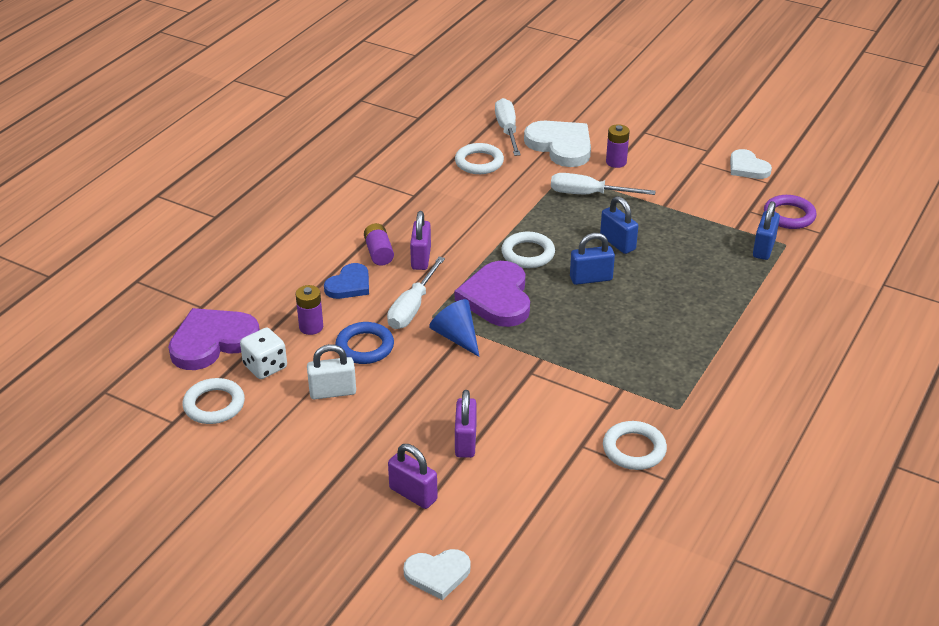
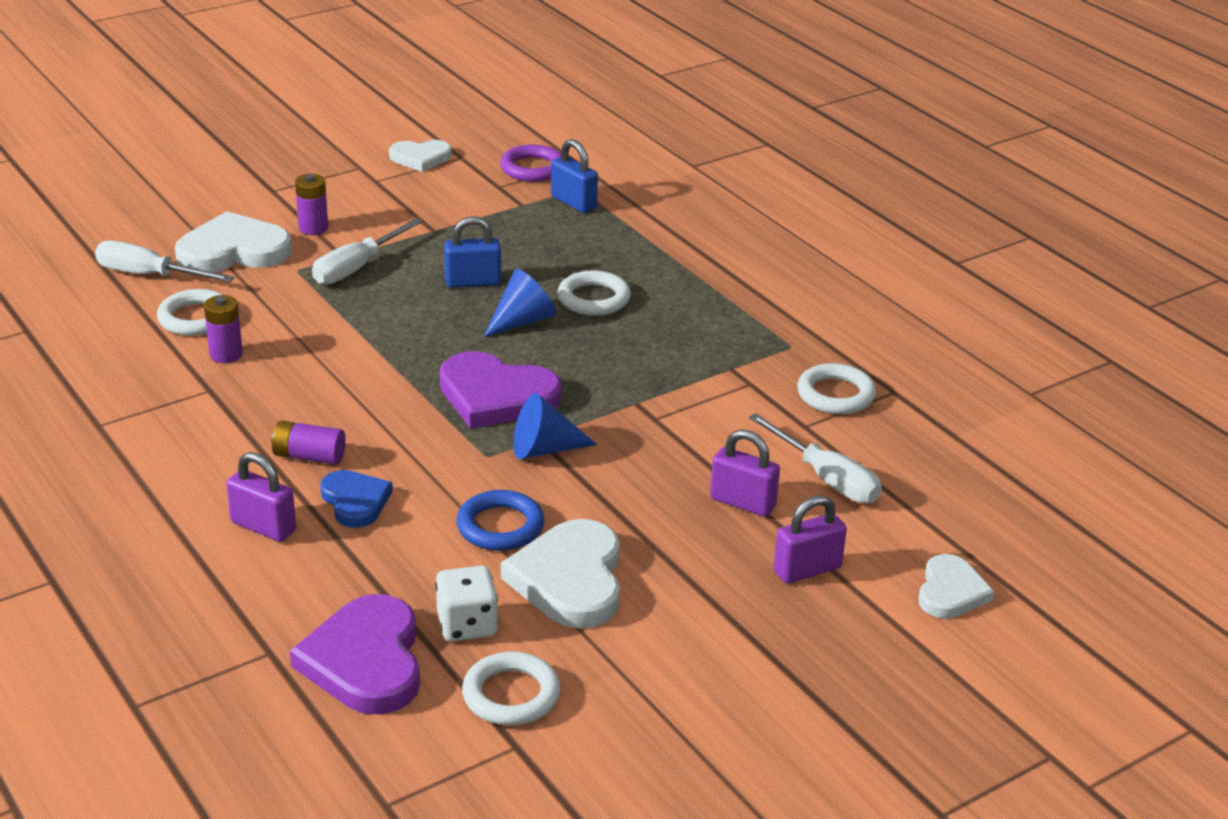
camera: 65 degrees left, 5 degrees down
(311, 327) = (417, 560): purple battery -> purple battery (226, 354)
(332, 392) = (570, 579): white padlock -> white heart
(412, 307) = (454, 464): white screwdriver -> white screwdriver (826, 478)
(421, 258) = (357, 427): purple padlock -> purple padlock (263, 527)
(528, 254) = (430, 347): white ring -> white ring (594, 299)
(591, 278) = (522, 321): blue padlock -> blue cone

